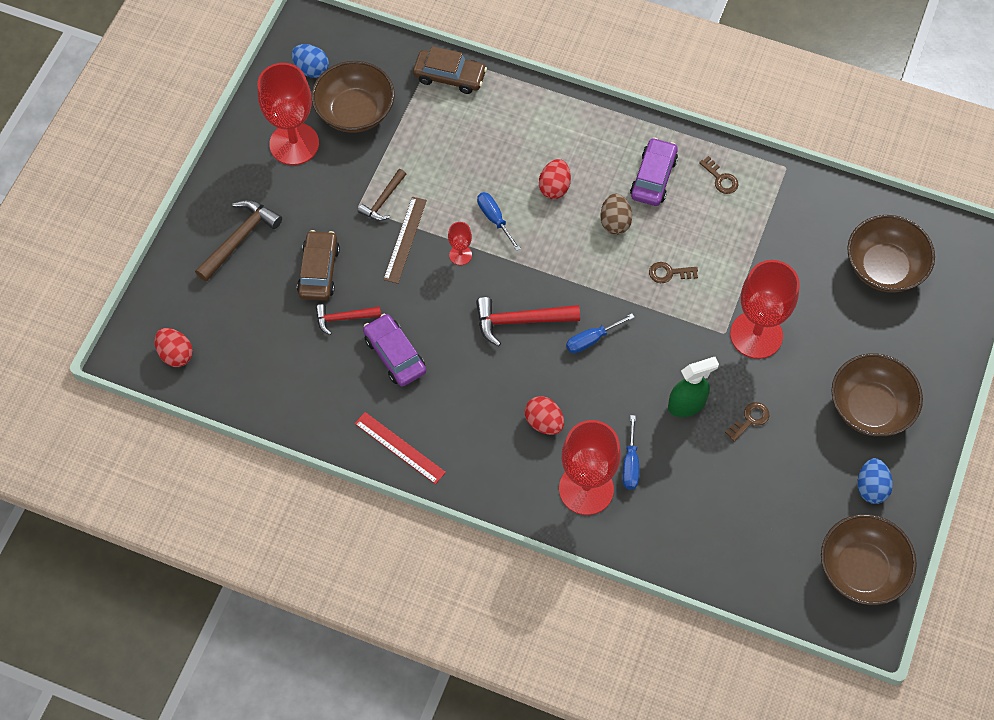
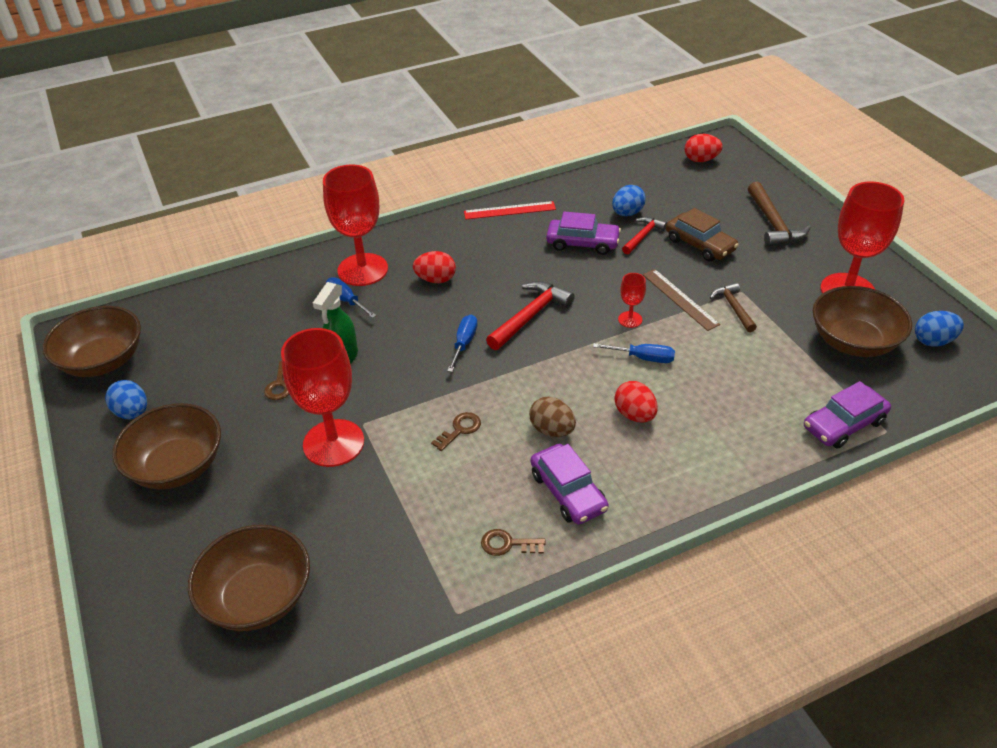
camera: 135 degrees right, 20 degrees down
(320, 353) = (627, 213): none -> blue egg
(449, 76) = (844, 424): brown car -> purple car

